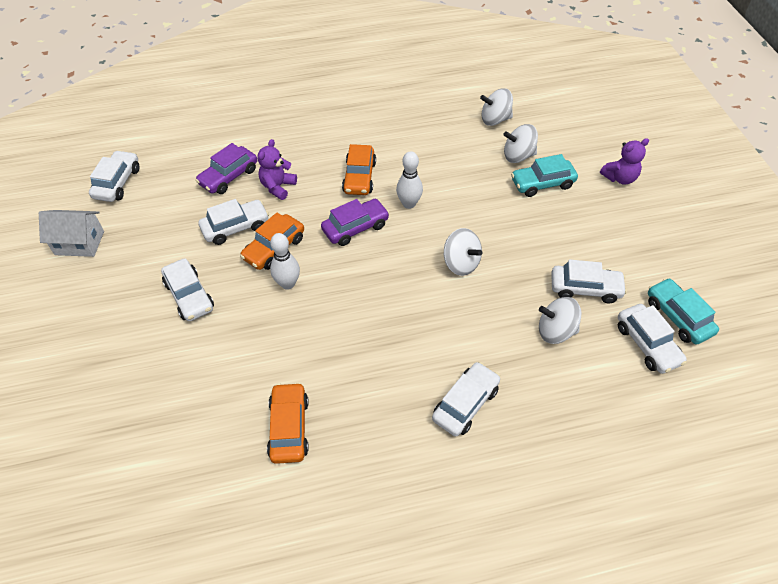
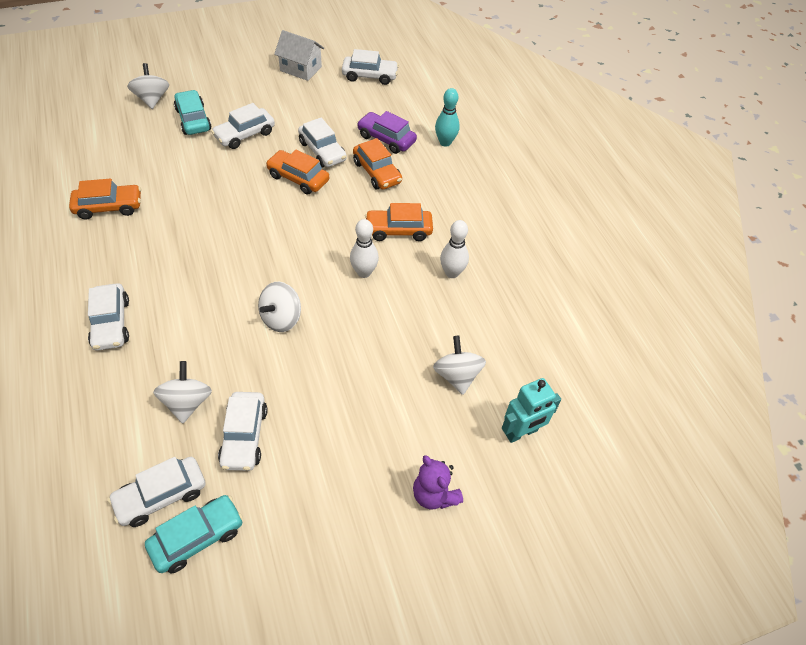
camera: 80 degrees right, 0 degrees up
(79, 243) = (300, 69): white house -> white house turned 60 degrees counterclockwise
(245, 135) = (445, 142): none -> turquoise bowling pin
(278, 187) = (377, 172): purple teddy bear -> orange car
(288, 284) = (256, 191): white bowling pin -> white bowling pin (452, 273)
(355, 228) = (327, 232): purple car -> none
(465, 404) = (111, 323): white car -> white car turned 45 degrees clockwise
(495, 119) = (520, 352): white spinning top -> white spinning top (152, 99)
(542, 184) = (411, 400): turquoise car -> turquoise car (193, 120)
(565, 128) = (521, 432): none -> turquoise robot

